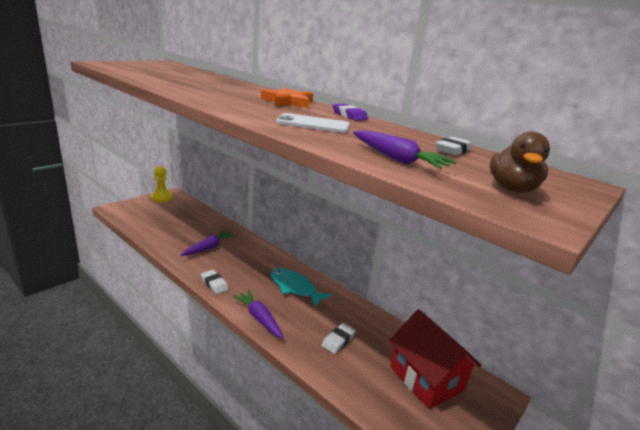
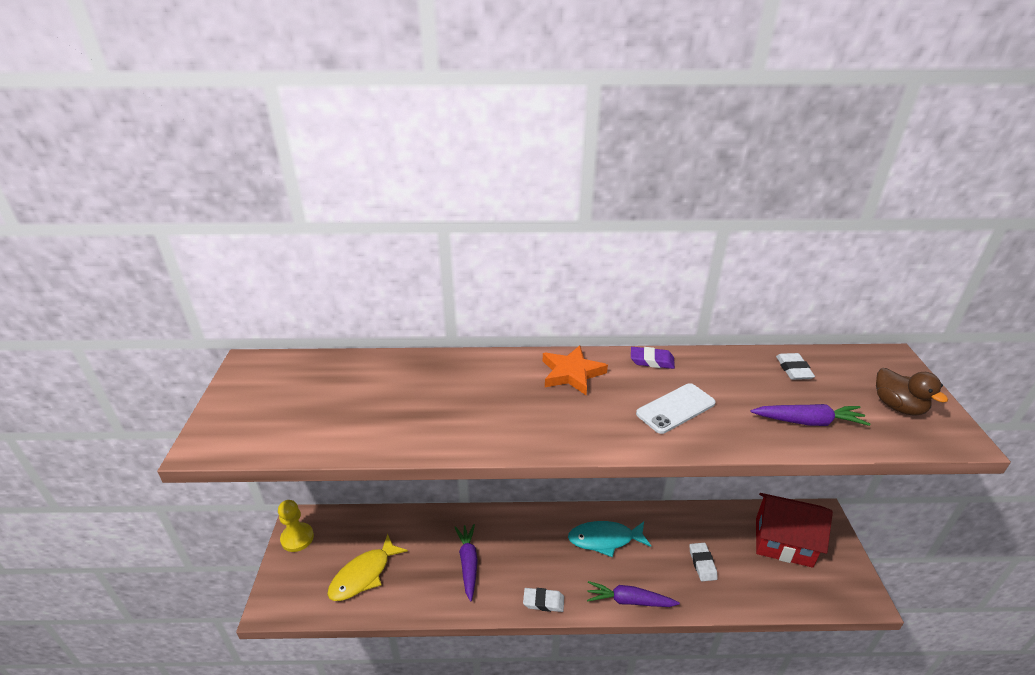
camera: 40 degrees left, 10 degrees up
(161, 222) = (364, 575): none -> yellow fish

